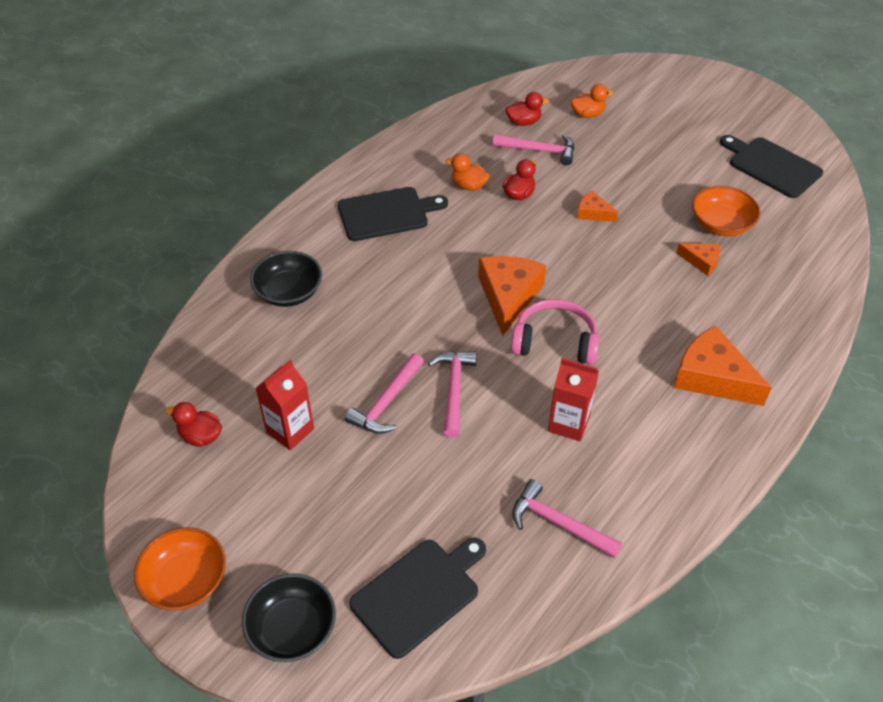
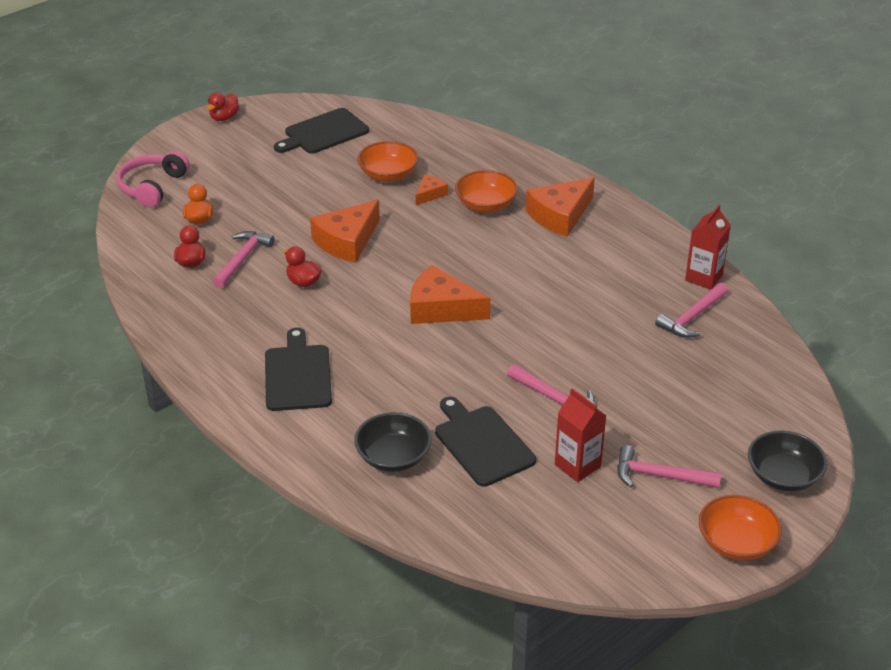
camera: 80 degrees left, 10 degrees down
(200, 436) = (575, 530): red duck -> red duck (224, 118)
(419, 594) = (752, 400): black cutting board -> black cutting board (482, 443)
(454, 389) = (547, 356): pink hammer -> pink hammer (659, 476)
(468, 186) = (277, 313): orange duck -> none
(555, 342) = (504, 290): pink headphones -> pink headphones (152, 187)
(568, 423) = (595, 296): red carton -> red carton (703, 278)
(593, 213) = (347, 241): orange cheese -> orange cheese, size x1.94
(703, 309) = (485, 205): none -> orange bowl

